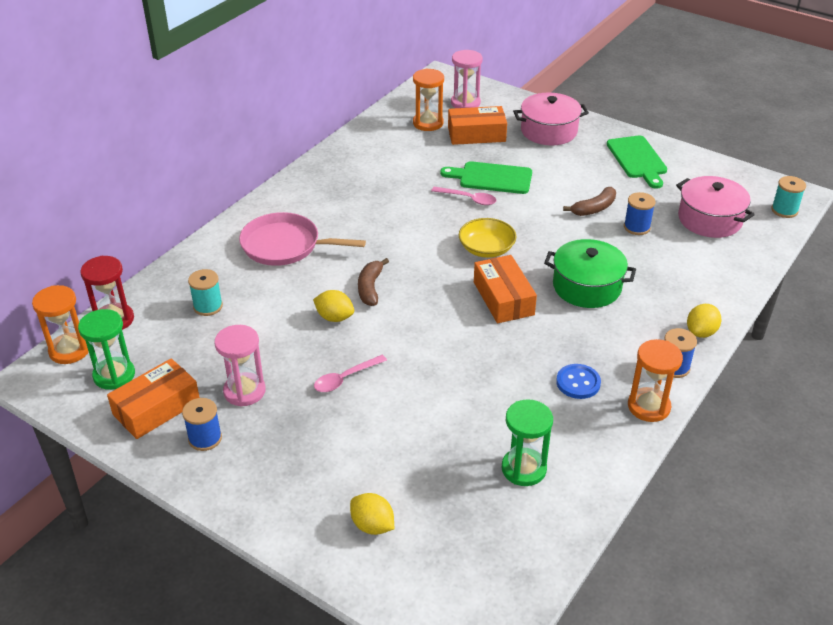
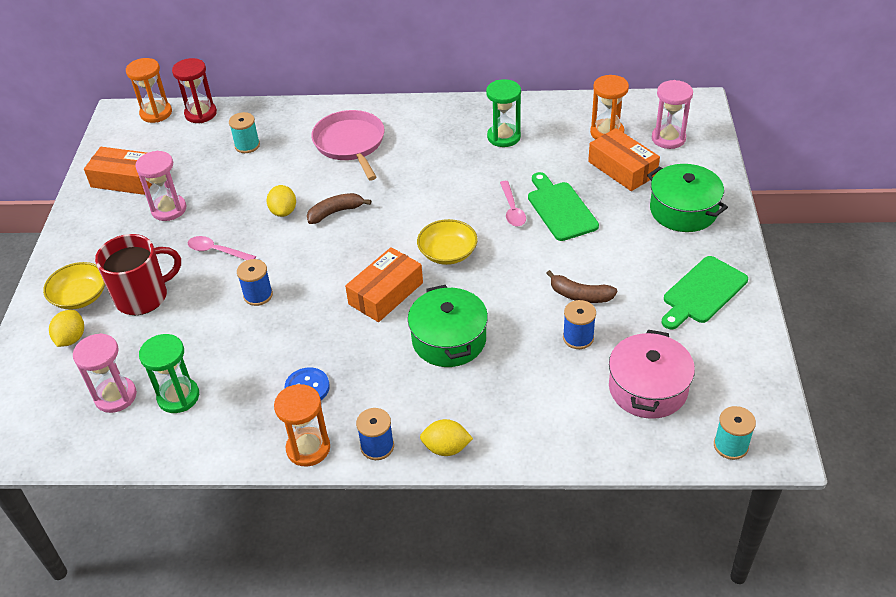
camera: 60 degrees right, 5 degrees up
(114, 375) = (145, 144): green hourglass -> green hourglass (503, 137)
(205, 438) = (110, 216): blue spool -> blue spool (258, 295)
(312, 500) = (80, 296): none -> yellow bowl
(361, 451) = (143, 297): none -> red mug
(487, 514) = (115, 396): none -> pink hourglass
(549, 131) = (683, 210): pink pot -> green pot

